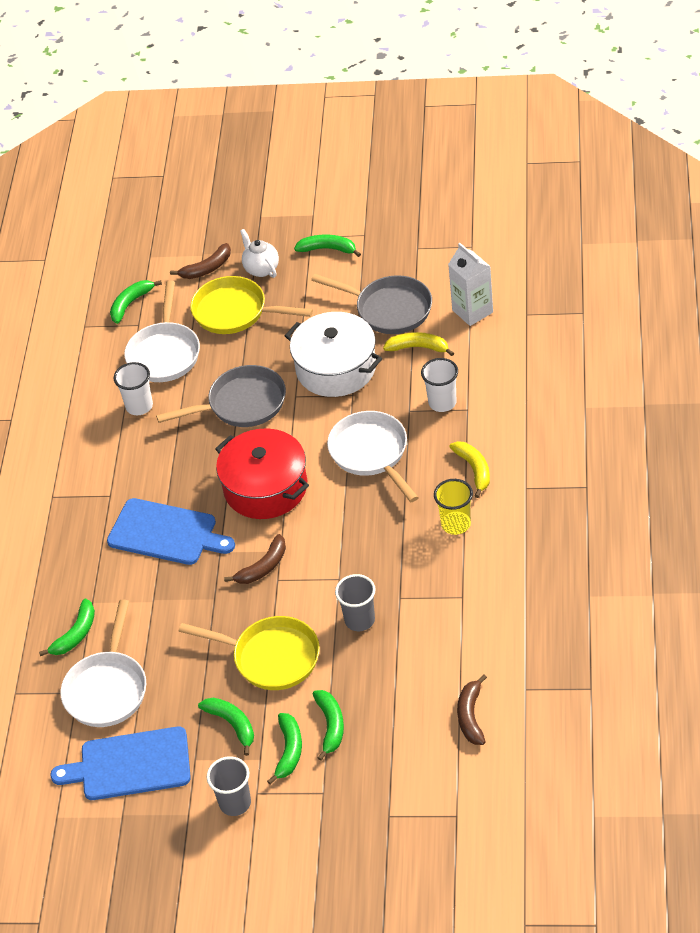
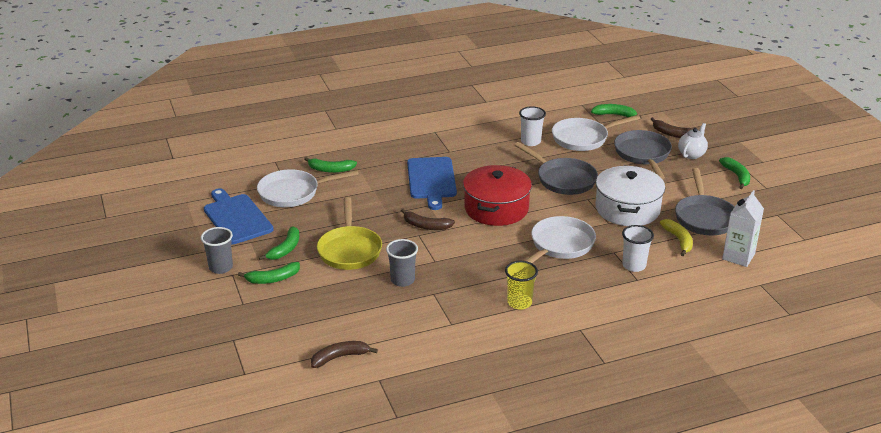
camera: 60 degrees right, 15 degrees down
(235, 312) = (643, 155): yellow pan -> grey pan
(330, 726) = (302, 291): green banana -> none
(474, 470) = (579, 298): yellow banana -> none

